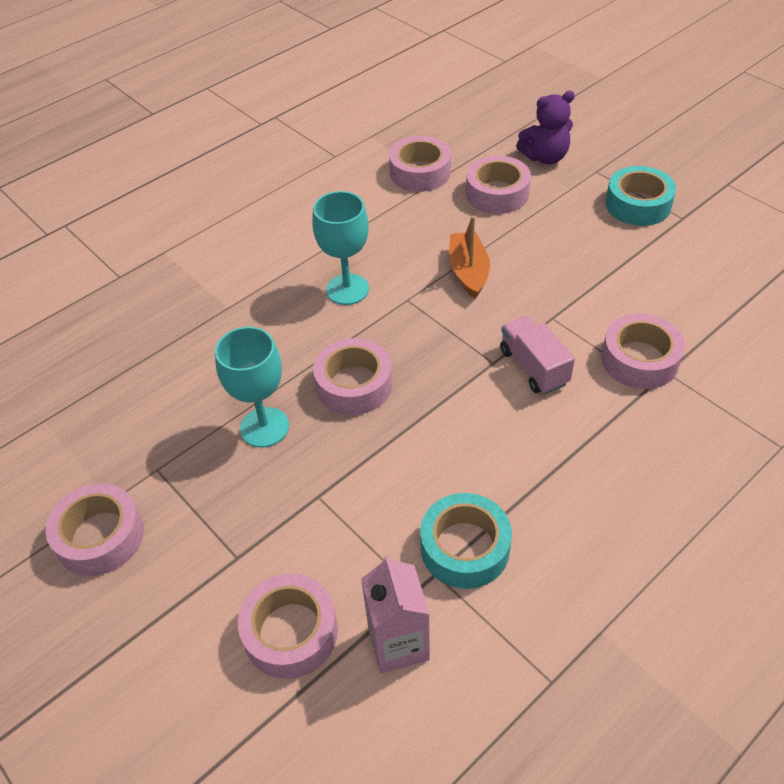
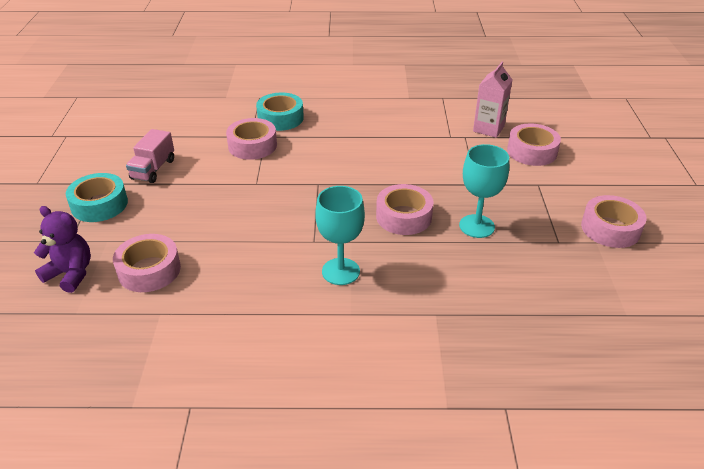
camera: 140 degrees left, 10 degrees down
(420, 172) = (161, 329): pink tape -> none
(465, 548) = (428, 136): turquoise tape -> turquoise tape (280, 118)
(468, 271) = (255, 233): orange boat -> none
(533, 367) = (302, 170): pink truck -> pink truck (153, 169)

